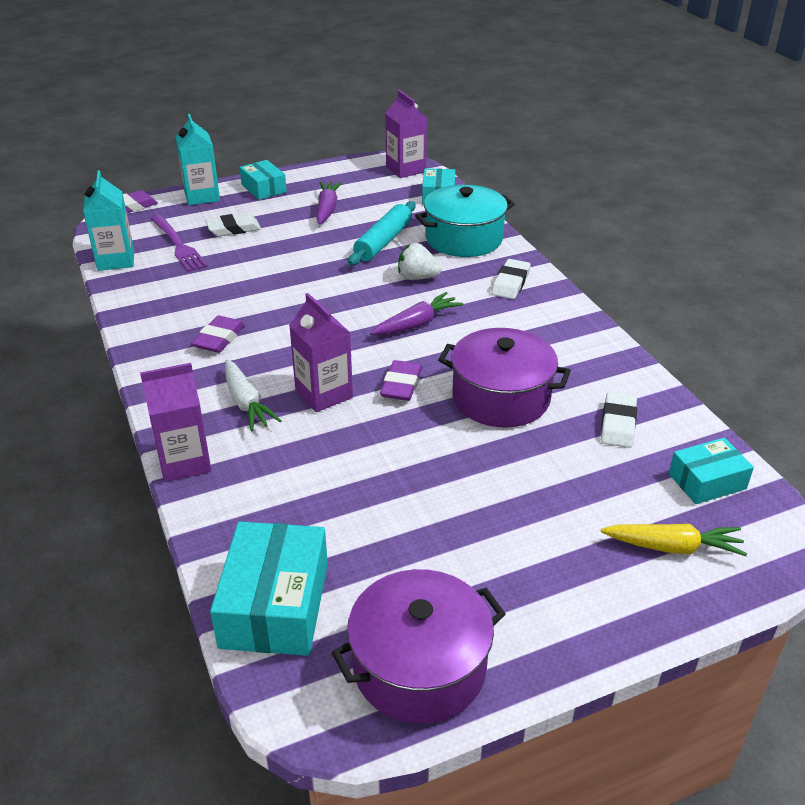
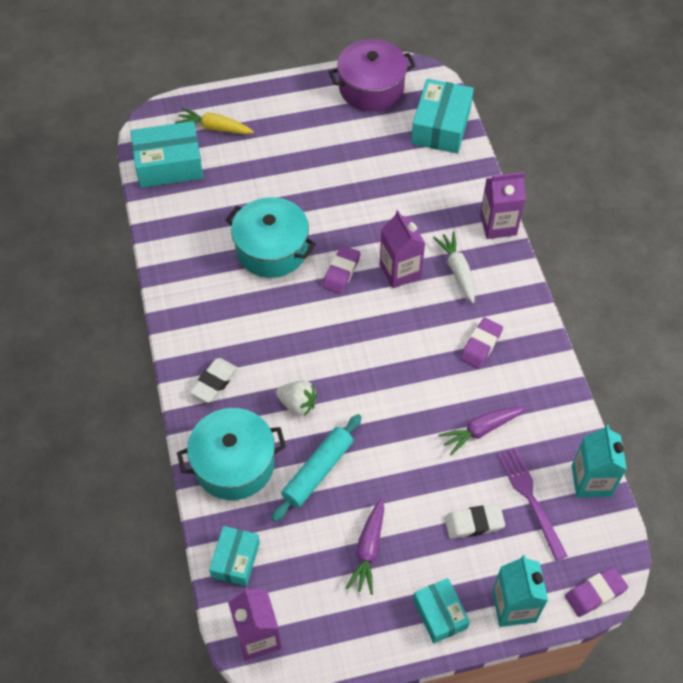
camera: 170 degrees left, 20 degrees up
(417, 324) = (313, 339): purple carrot -> purple carrot (481, 430)
(501, 397) = (272, 249): purple pot -> turquoise pot
(618, 424) = (200, 214): white eraser -> none
(707, 481) = (169, 164): turquoise box -> turquoise box, size x1.65

